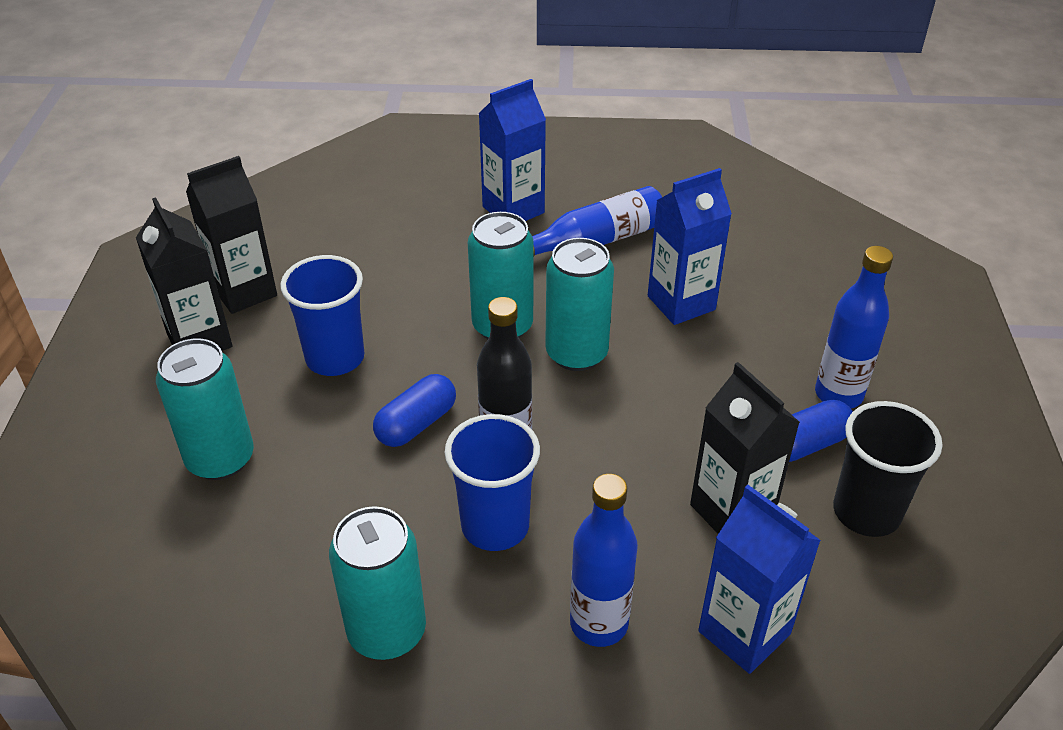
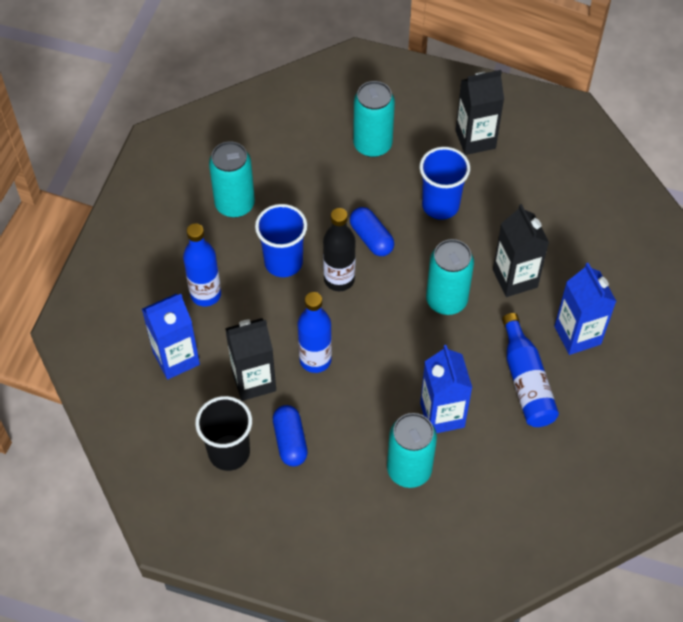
camera: 105 degrees right, 15 degrees up
(244, 291) = (518, 164): black carton -> black carton (515, 278)
(576, 353) = (408, 336): turquoise can -> turquoise can (409, 469)
(838, 394) = (326, 479): blue bottle -> blue bottle (315, 360)

